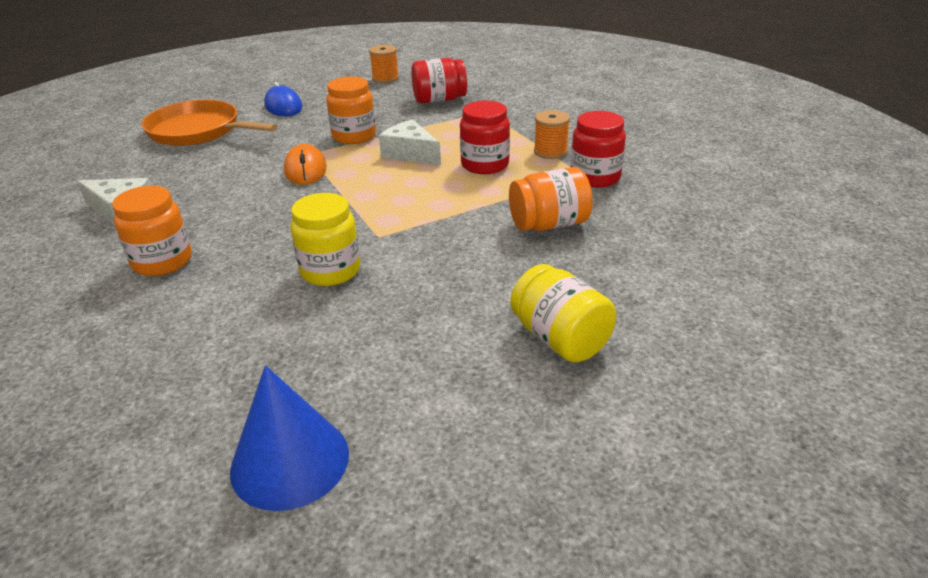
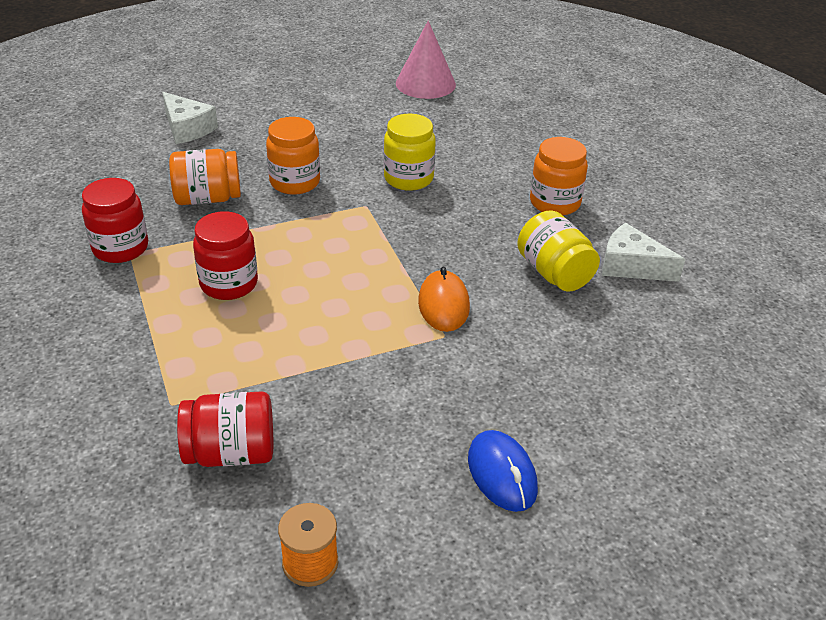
camera: 175 degrees left, 5 degrees up
(198, 131) = (620, 415): orange pan -> none
(290, 461) = (425, 83): blue cone -> pink cone
(354, 136) = (382, 366): orange jar -> orange jar (295, 182)
(410, 153) = (312, 317): white cheese -> white cheese (187, 128)
(550, 151) = (138, 296): orange spool -> none
(560, 339) = (256, 117): yellow jar -> yellow jar (554, 273)

